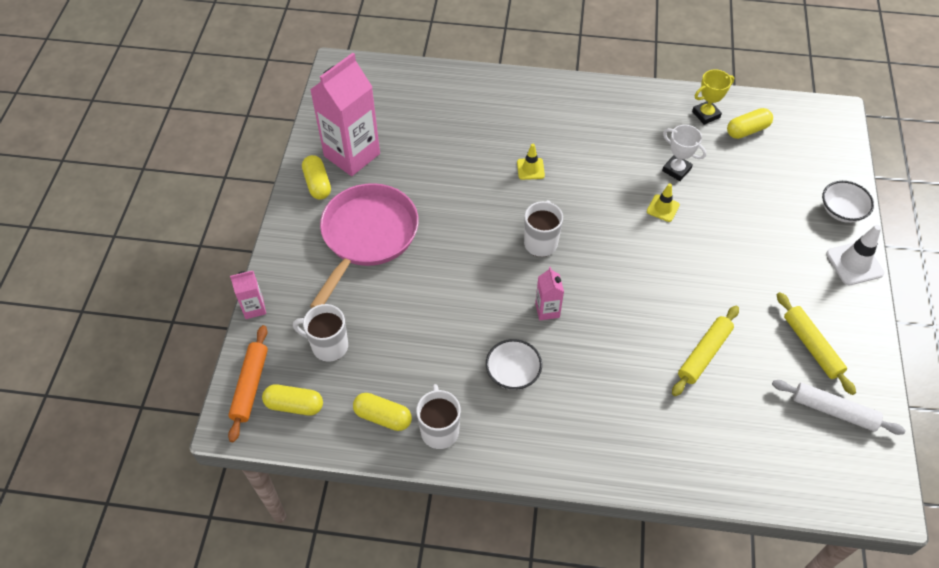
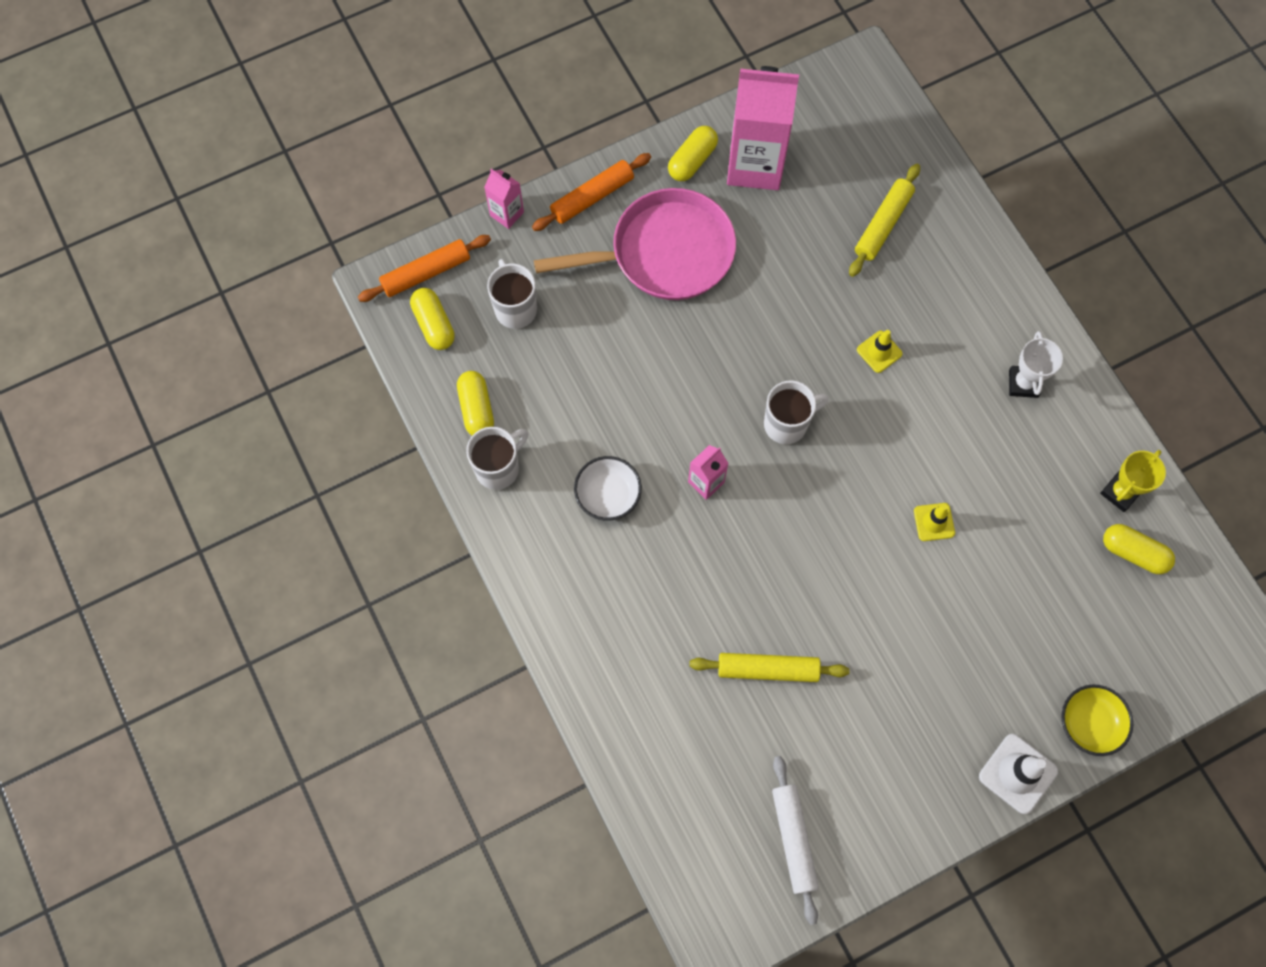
camera: 55 degrees right, 15 degrees up
(290, 252) = (592, 197): none -> orange rolling pin
(676, 170) = (1004, 506): white trophy -> white trophy (1023, 383)
(706, 114) = (1120, 492): yellow trophy -> yellow trophy turned 75 degrees counterclockwise
(811, 346) = (861, 778): yellow rolling pin -> yellow rolling pin (883, 224)
(841, 211) = (1089, 723): white bowl -> yellow bowl

